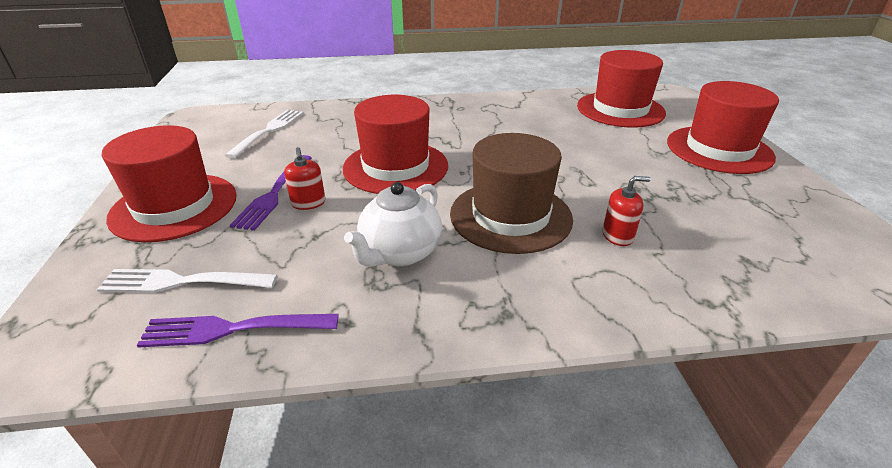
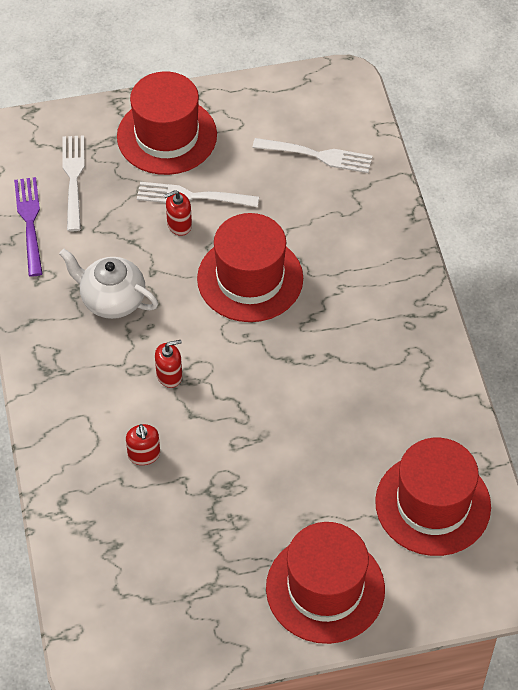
camera: 85 degrees right, 20 degrees up
(274, 193) = (193, 196): purple fork -> white fork
(510, 216) = (169, 375): brown hat -> red soap dispenser

